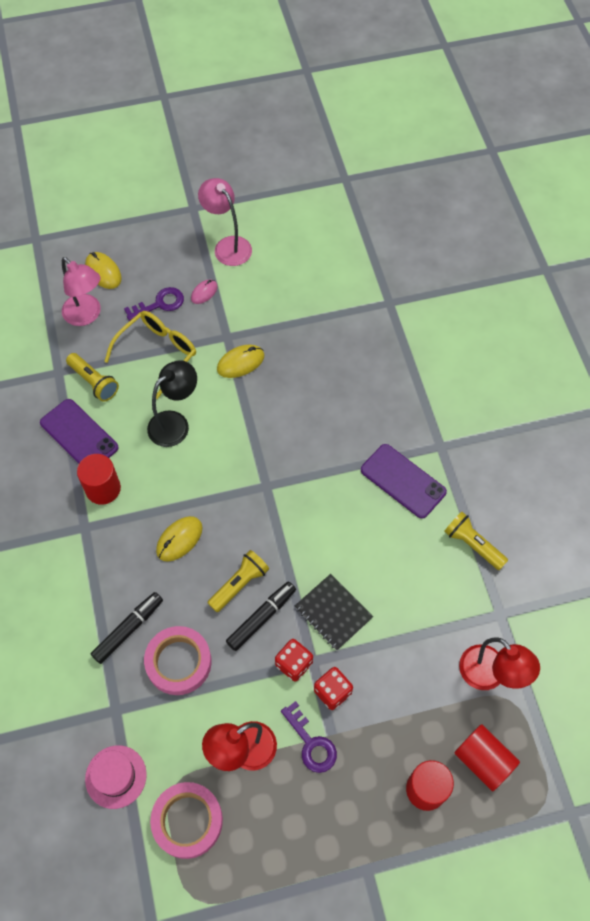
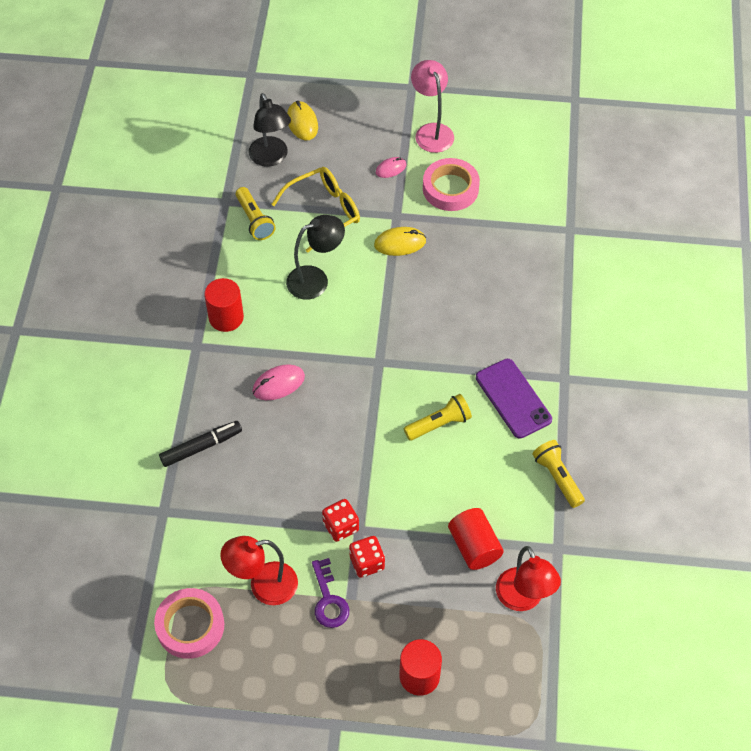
camera: 20 degrees right, 5 degrees down
(79, 435) = (222, 263): purple phone -> none
(87, 315) = (271, 158): pink lamp -> black lamp
(116, 776) = (141, 567): pink hat -> none
(159, 304) = (344, 167): purple key -> none
(178, 662) = (235, 490): pink tape -> pink tape (450, 188)
(179, 539) = (278, 384): yellow mouse -> pink mouse
(239, 584) = (318, 441): yellow flashlight -> yellow flashlight (439, 424)
(261, 618) = (327, 477): black marker -> none
(333, 612) = (396, 494): black notebook -> none
(483, 760) = (484, 670): red cylinder -> red cylinder (474, 546)

